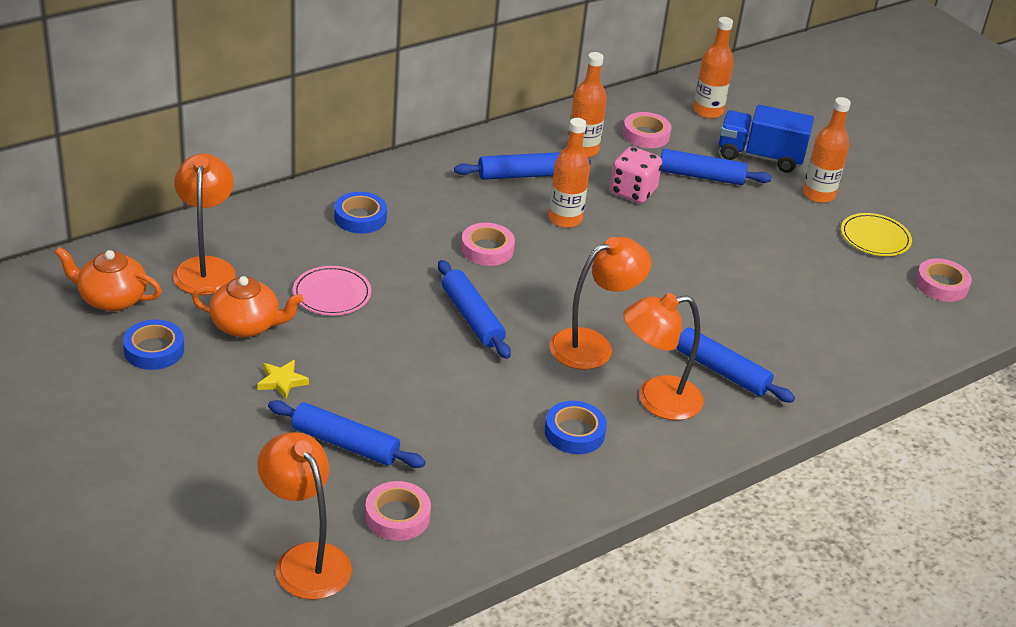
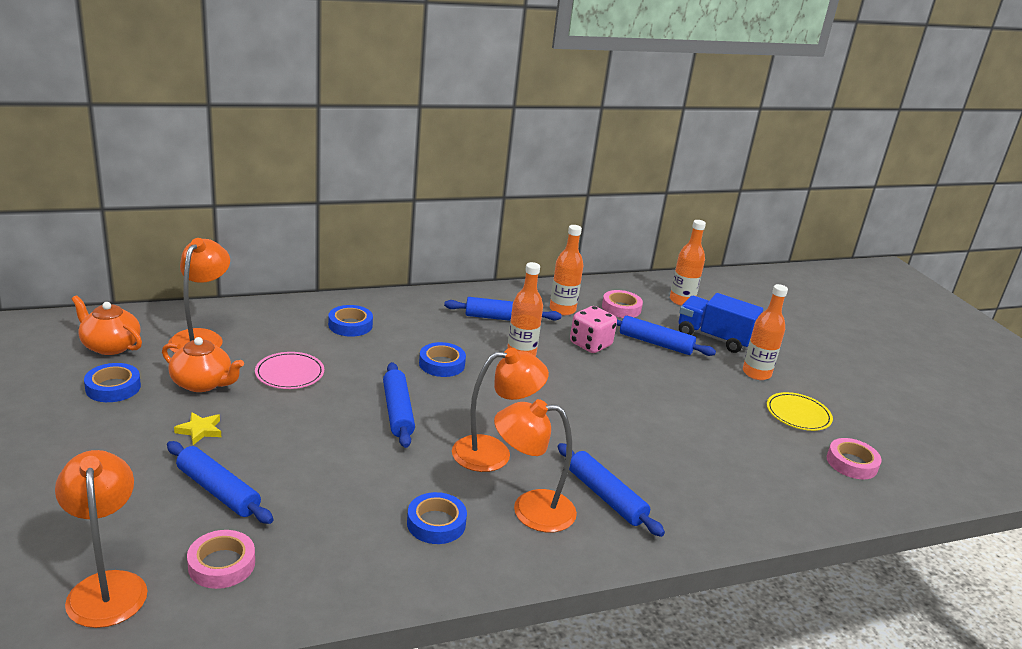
camera: 15 degrees right, 10 degrees down
(487, 249) = (442, 364): pink tape -> blue tape

